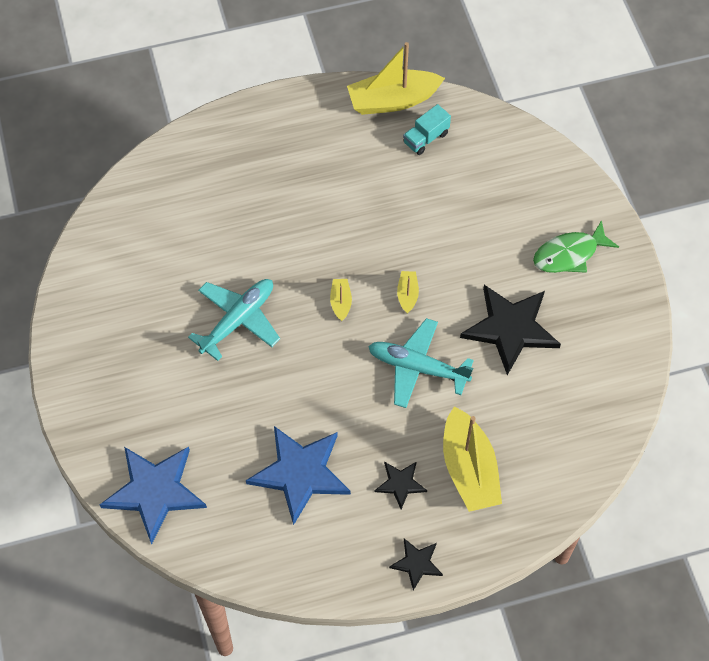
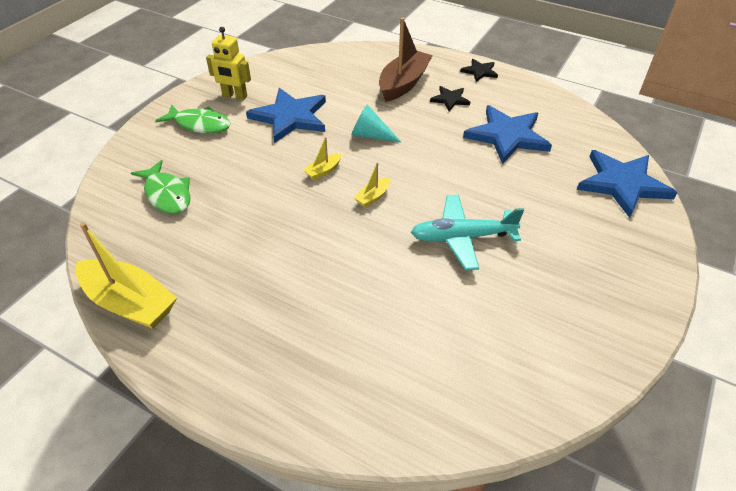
camera: 135 degrees left, 15 degrees down
(417, 367) = (371, 135): turquoise plane -> turquoise cone
(426, 138) = (158, 252): turquoise truck -> none
(469, 469) = (403, 83): yellow boat -> brown boat
(488, 177) = (167, 194): none -> green fish
(510, 328) = (290, 117): black star -> blue star
(593, 310) = (234, 96): none -> yellow robot

